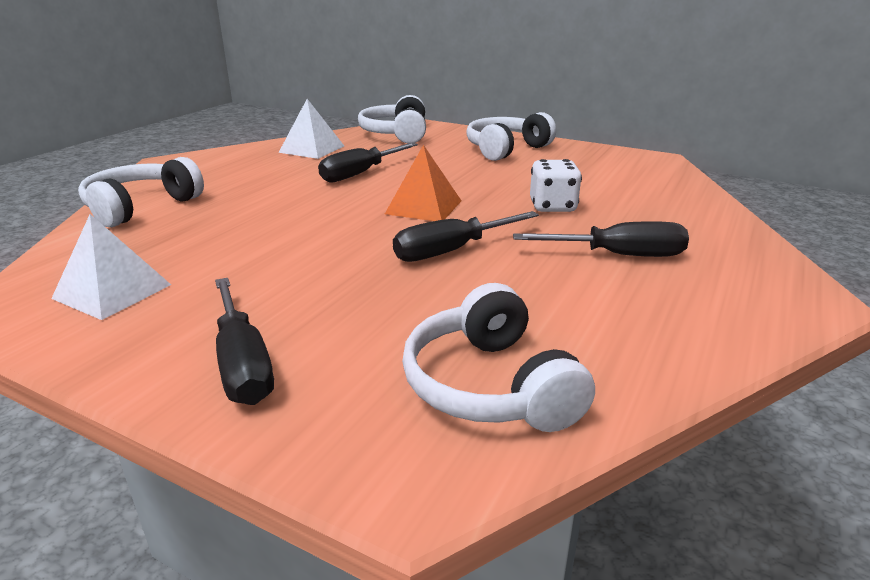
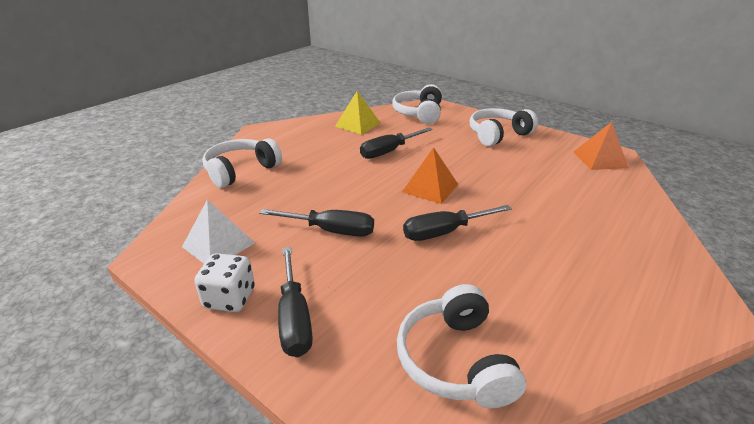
camera: 10 degrees right, 5 degrees up
(311, 149) = (357, 124): white pyramid -> yellow pyramid
(552, 206) = (524, 196): white dice -> white dice (230, 298)
(618, 255) = (567, 249): black screwdriver -> black screwdriver (330, 231)
(640, 165) = (599, 159): none -> orange pyramid

